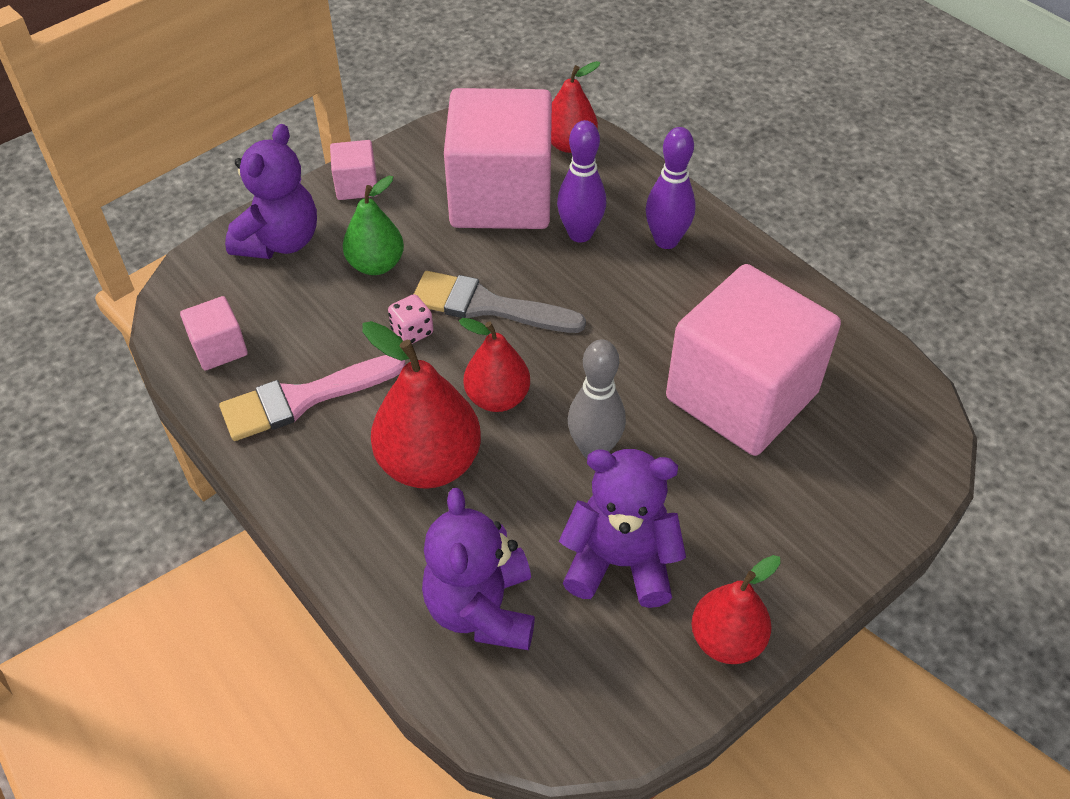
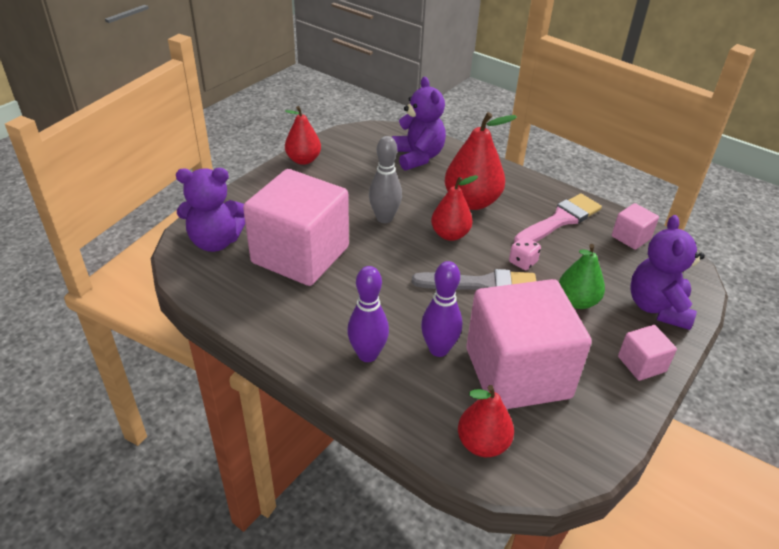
camera: 165 degrees right, 10 degrees down
(620, 562) = (358, 178): purple teddy bear -> purple teddy bear (216, 241)

